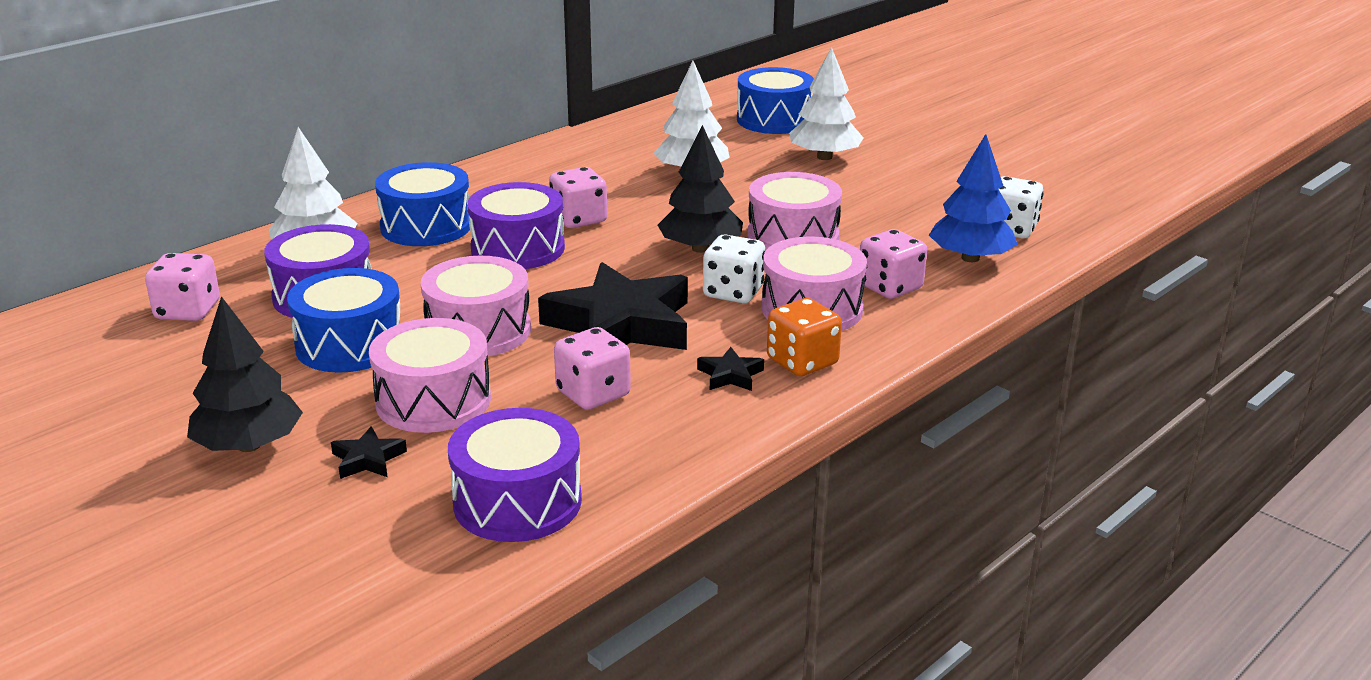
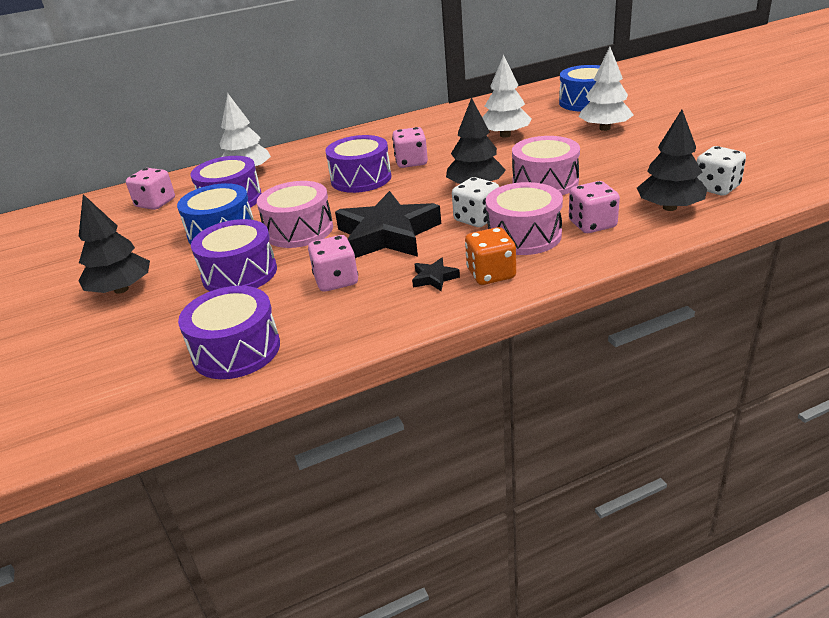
camera: 25 degrees right, 5 degrees up
(368, 459) = (175, 307): black star -> none
(426, 226) = (318, 161): blue drum -> none
(433, 400) = (239, 273): pink drum -> purple drum
(970, 258) = (669, 207): blue tree -> black tree

